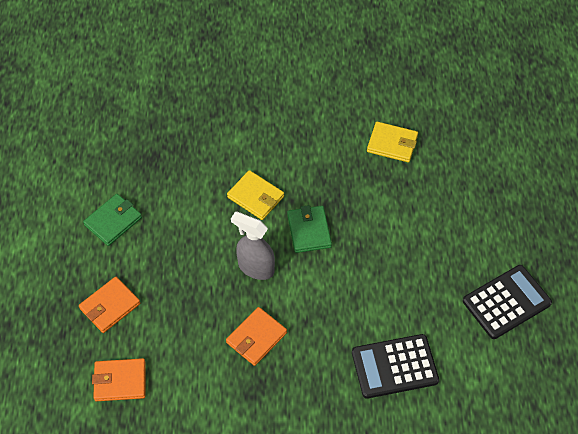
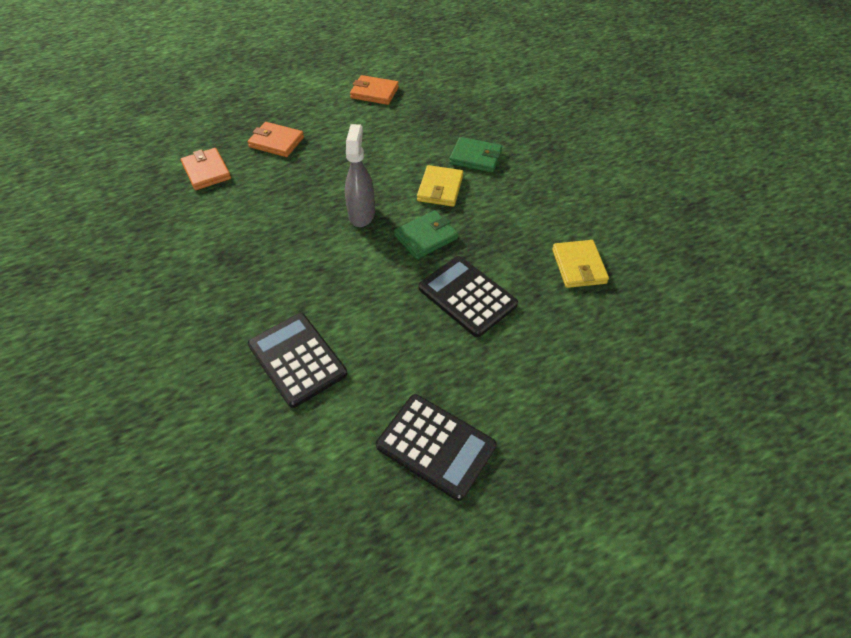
camera: 65 degrees right, 5 degrees down
(113, 221) = (359, 116): green wallet -> green wallet (475, 157)
(256, 338) = (285, 240): orange wallet -> orange wallet (374, 93)
(386, 228) = (467, 296): none -> black calculator

